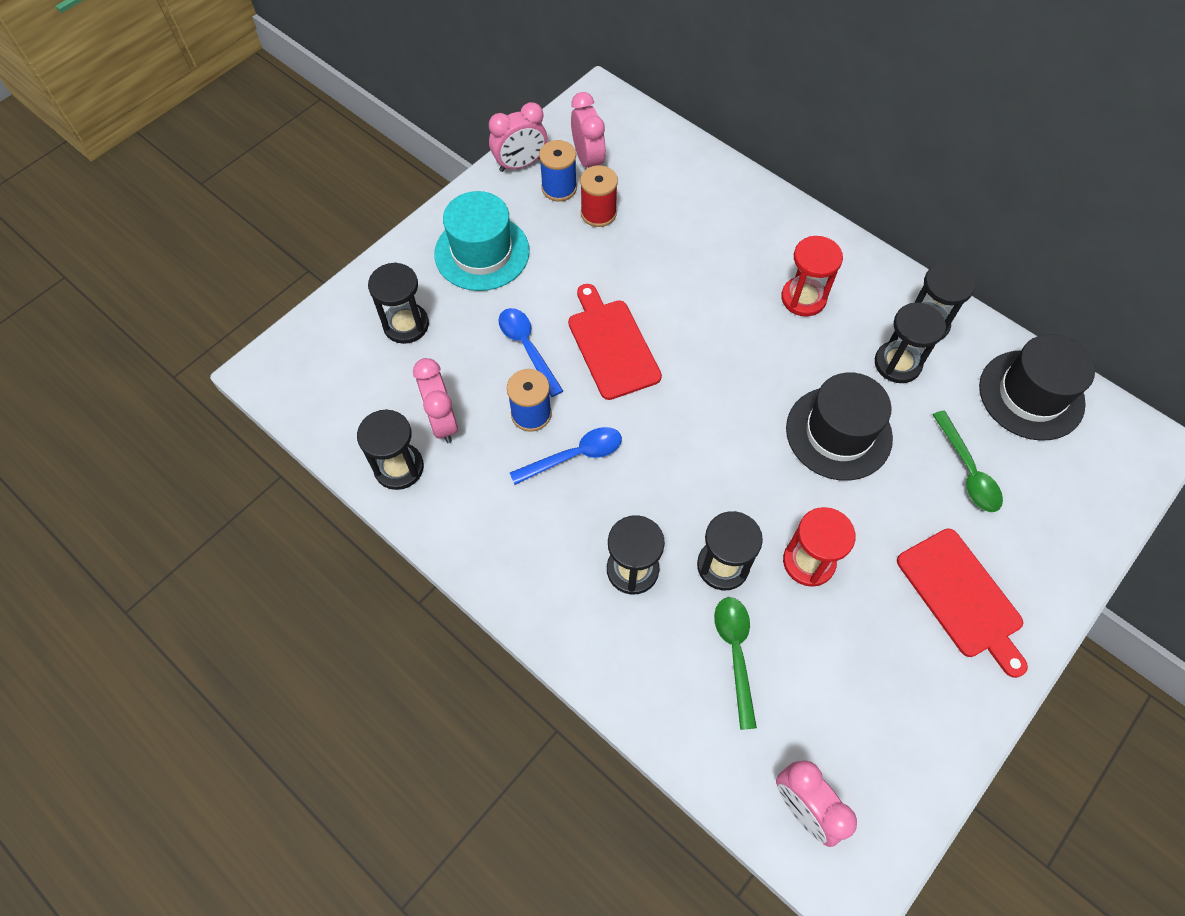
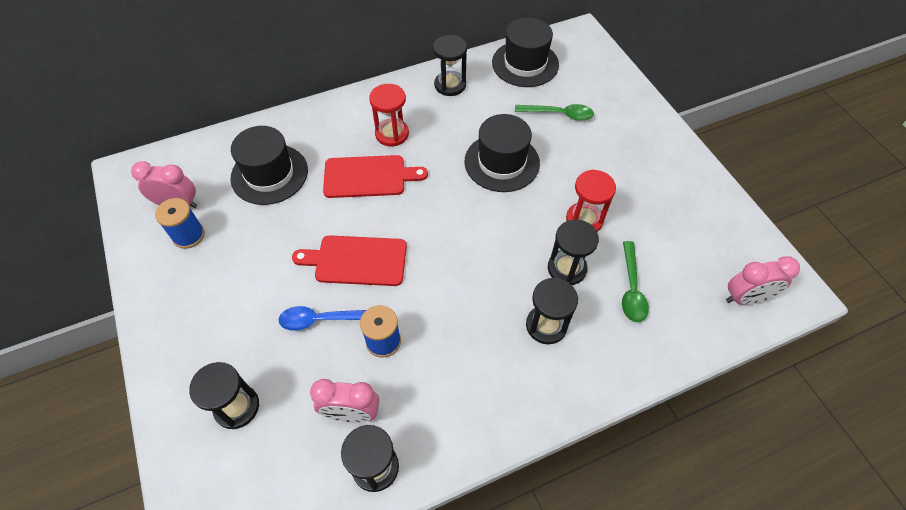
camera: 65 degrees left, 5 degrees down
(482, 252) = (207, 316): turquoise hat -> none
(520, 164) = (142, 253): pink clock -> none
(575, 456) = (436, 325): blue spoon -> none
(598, 213) = (233, 219): red spool -> none
(672, 213) = (269, 174): none -> black hat
(735, 652) = (631, 289): green spoon -> green spoon turned 105 degrees counterclockwise
(897, 363) = (469, 111): black hourglass -> none
(962, 597) = (638, 156): red cutting board -> red cutting board (368, 177)

